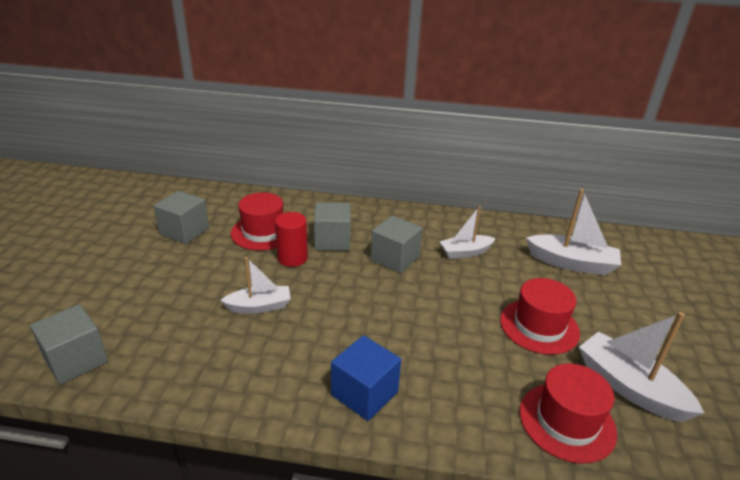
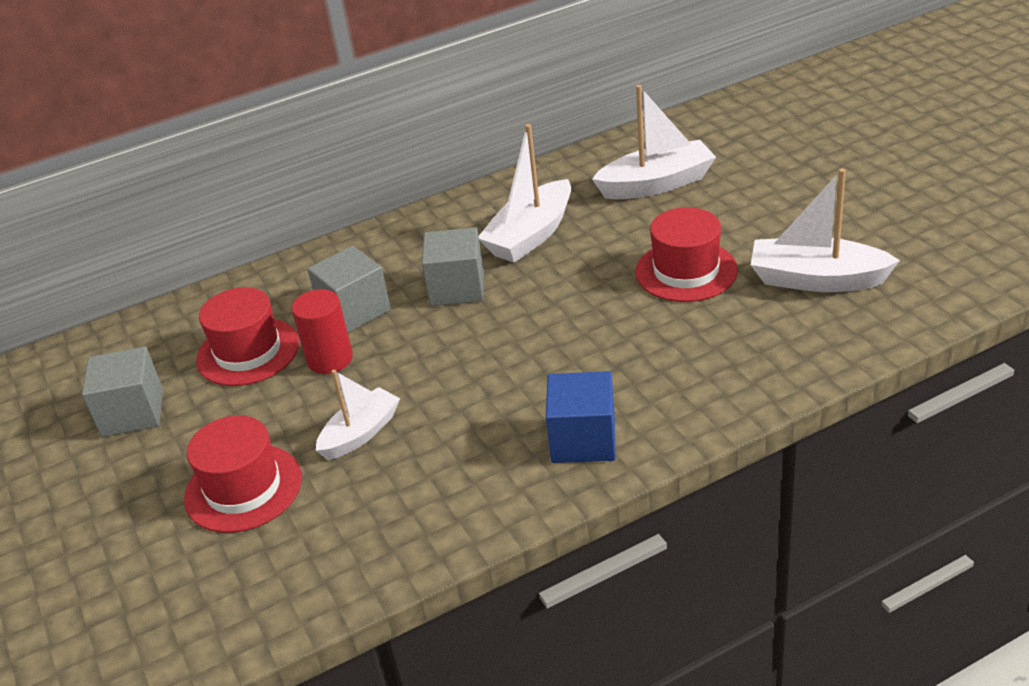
camera: 30 degrees left, 5 degrees up
(76, 360) = (210, 623): grey cube -> none
(465, 252) = (531, 235): white boat -> white boat, size x1.53
(567, 421) = (791, 343): red hat -> red hat (243, 488)

